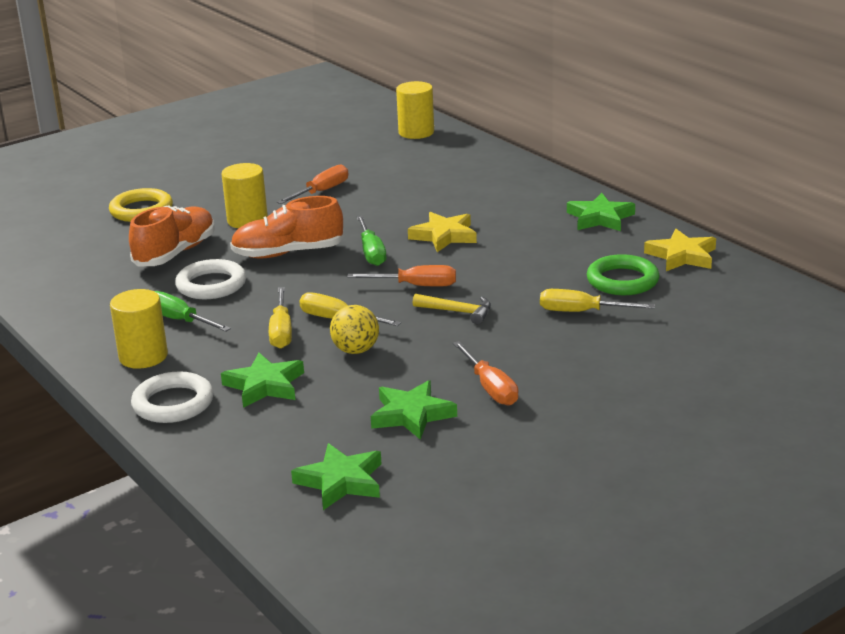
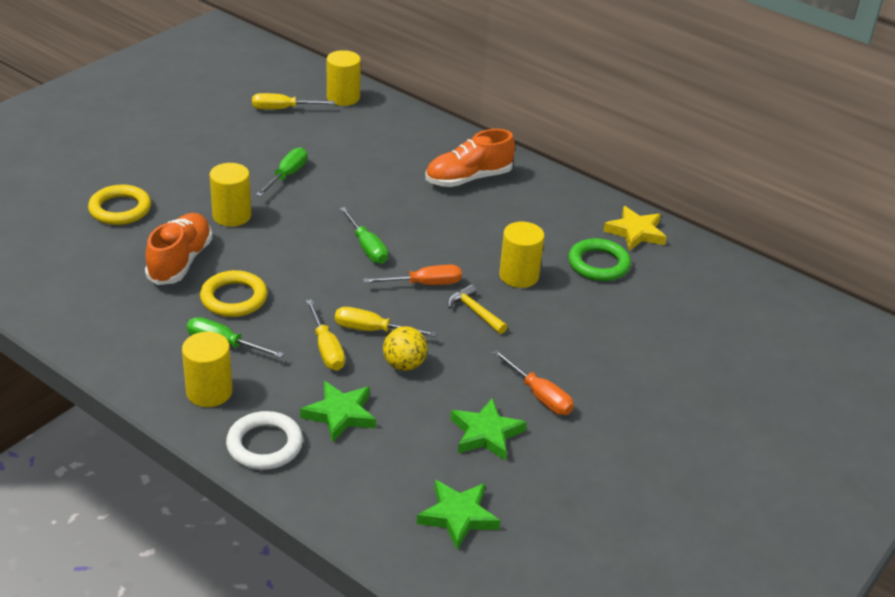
camera: 20 degrees left, 10 degrees up
(211, 285) = (234, 298): white ring -> yellow ring
(288, 253) = (289, 254): orange shoe -> orange shoe (468, 179)
(321, 191) = (287, 175): orange screwdriver -> green screwdriver
(444, 236) = (423, 223): yellow star -> none
(458, 312) = (475, 311): yellow hammer -> yellow hammer turned 135 degrees counterclockwise
(524, 285) = (519, 276): none -> yellow cylinder
(581, 312) = (579, 302): yellow screwdriver -> yellow screwdriver (282, 109)
(600, 218) = (550, 193): green star -> none

